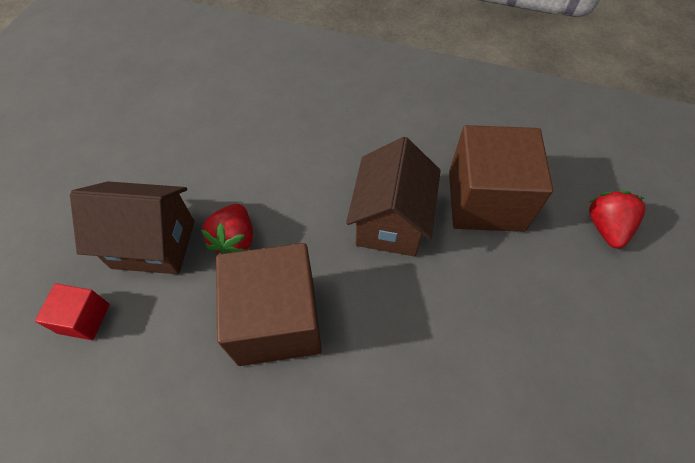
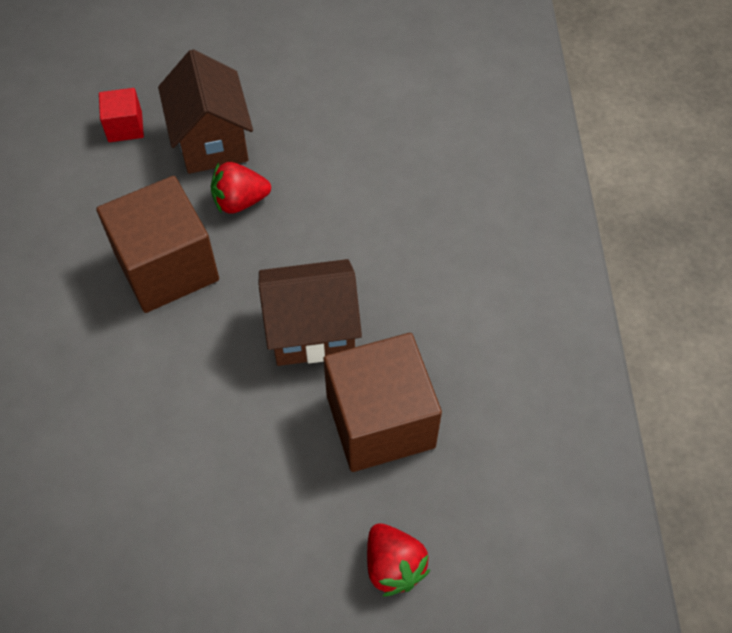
camera: 70 degrees right, 0 degrees up
(605, 227) = (393, 566): red strawberry -> red strawberry turned 75 degrees clockwise

